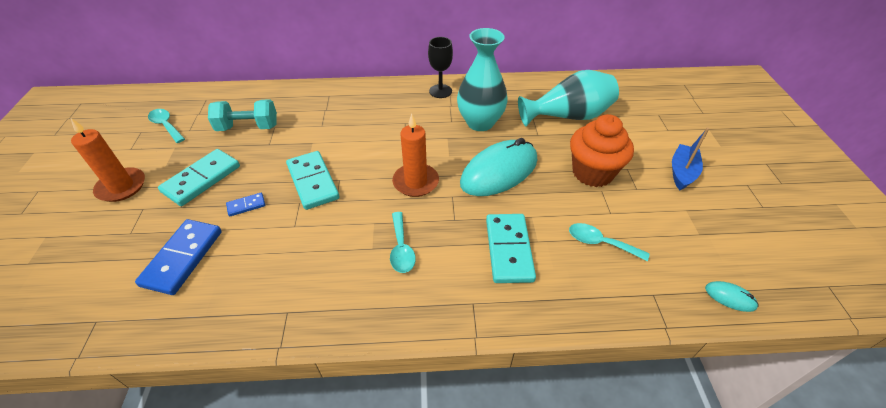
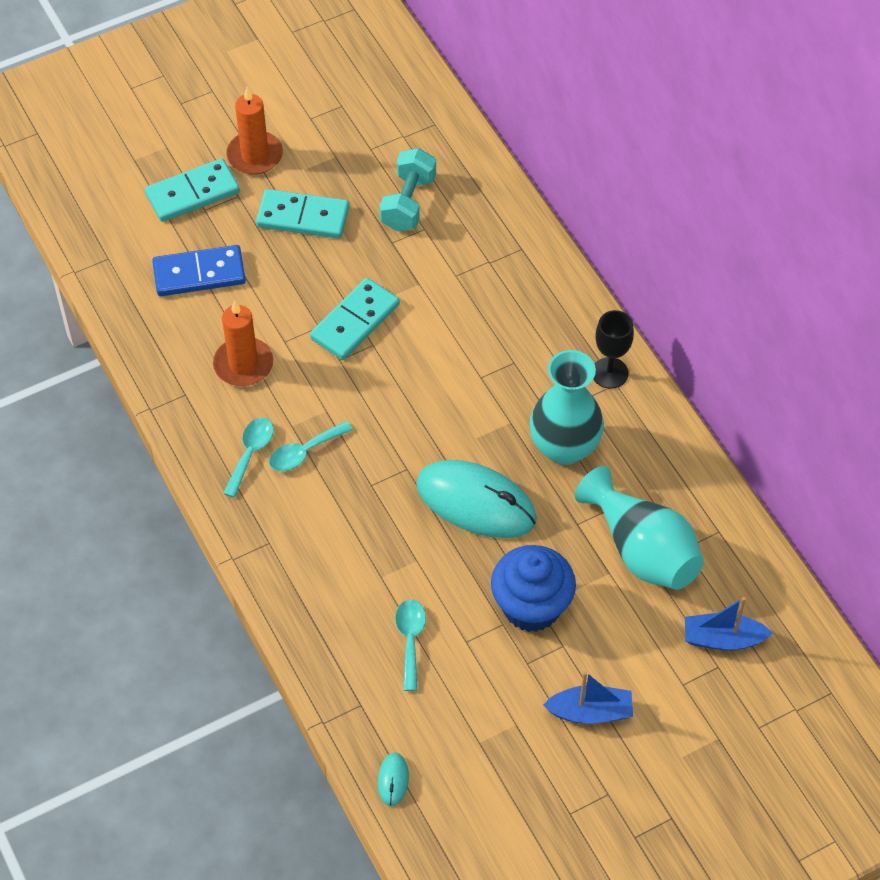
camera: 65 degrees right, 10 degrees up
(166, 126) = (365, 121): turquoise spoon -> turquoise spoon (250, 453)
(246, 205) = (288, 282): blue domino -> none
(248, 127) = (408, 203): turquoise dumbbell -> turquoise dumbbell turned 45 degrees clockwise
(415, 182) = (410, 422): orange candle -> orange candle (243, 364)
(509, 249) = (354, 552): turquoise domino -> turquoise domino (193, 193)
(592, 173) = (531, 607): orange cupcake -> blue cupcake
(640, 107) = (722, 639): none -> blue boat

